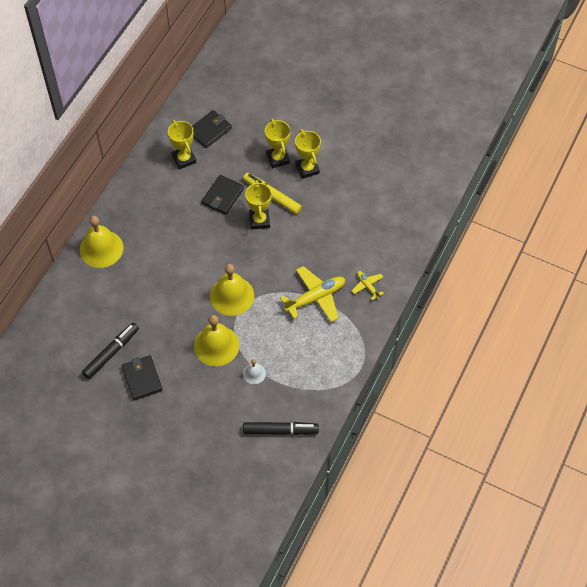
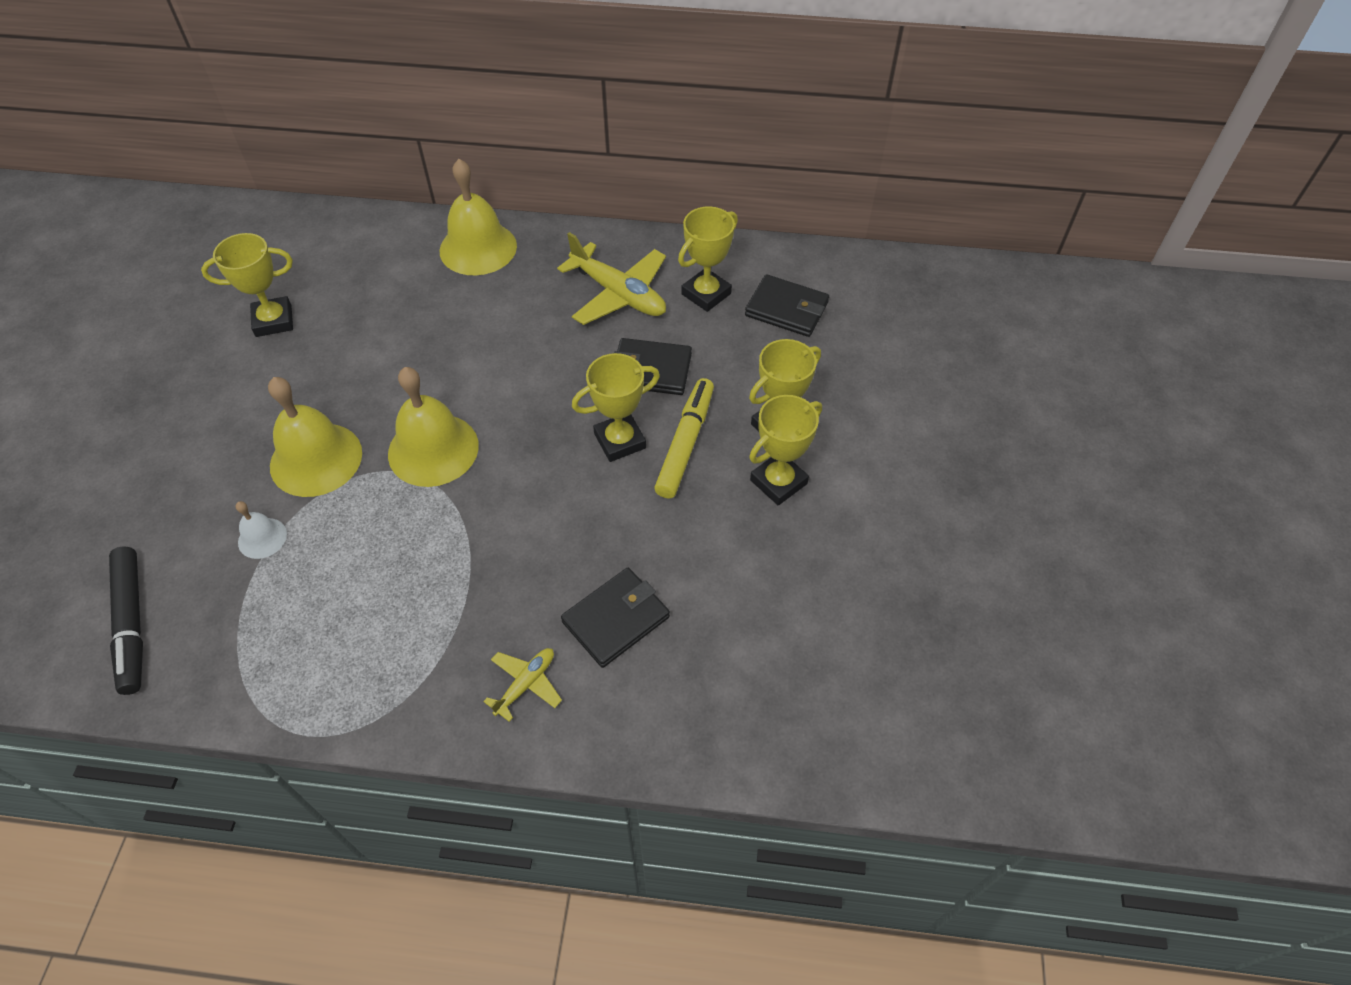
camera: 70 degrees right, 5 degrees down
(111, 353) = (273, 321): black marker -> yellow trophy
(142, 379) = (227, 375): black wallet -> black wallet (616, 619)
(315, 298) = (467, 591): yellow plane -> yellow plane (618, 294)

